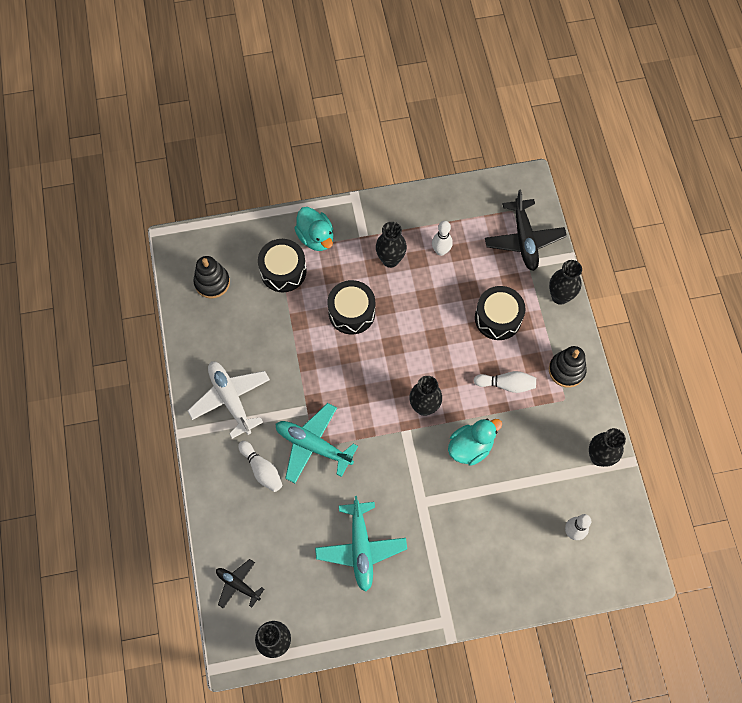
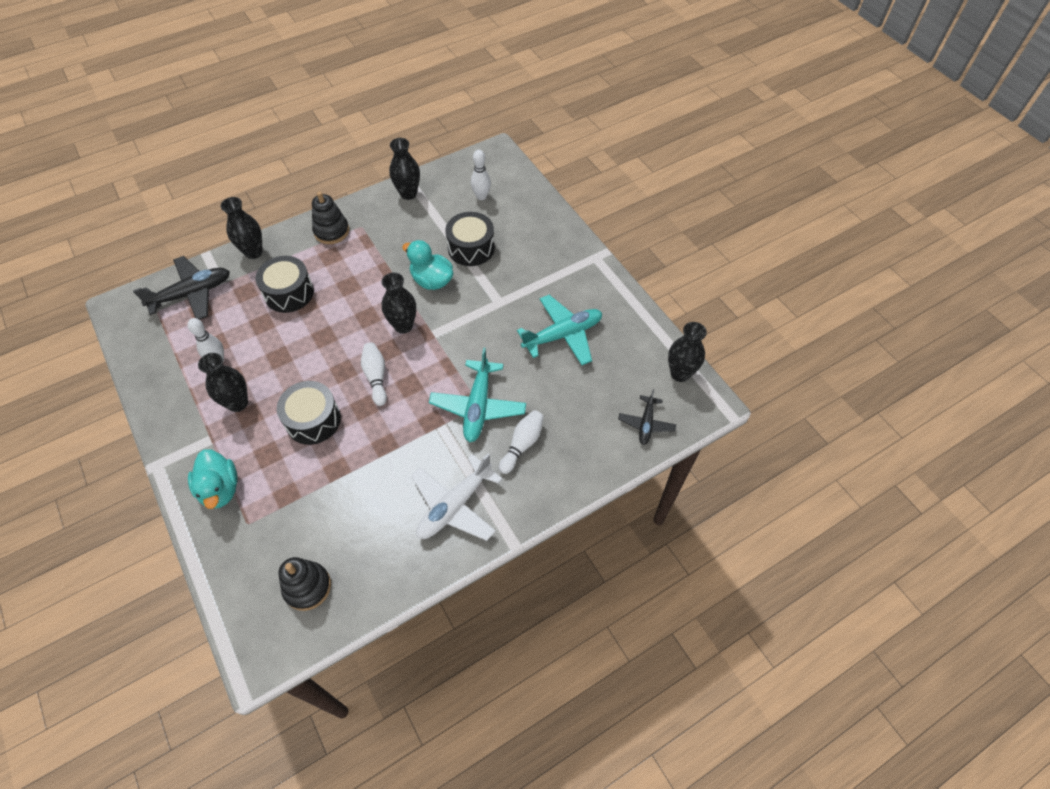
camera: 110 degrees left, 10 degrees down
(283, 271) = (274, 509): black drum -> black drum (471, 248)
(316, 237) = (220, 489): turquoise duck -> turquoise duck turned 120 degrees clockwise
(506, 384) = (359, 270): white bowling pin -> white bowling pin (376, 377)

